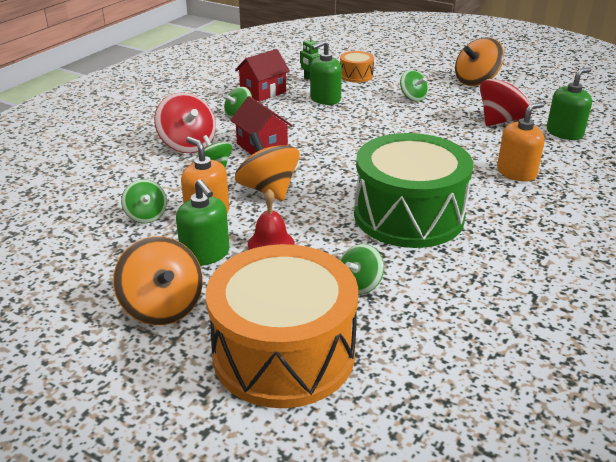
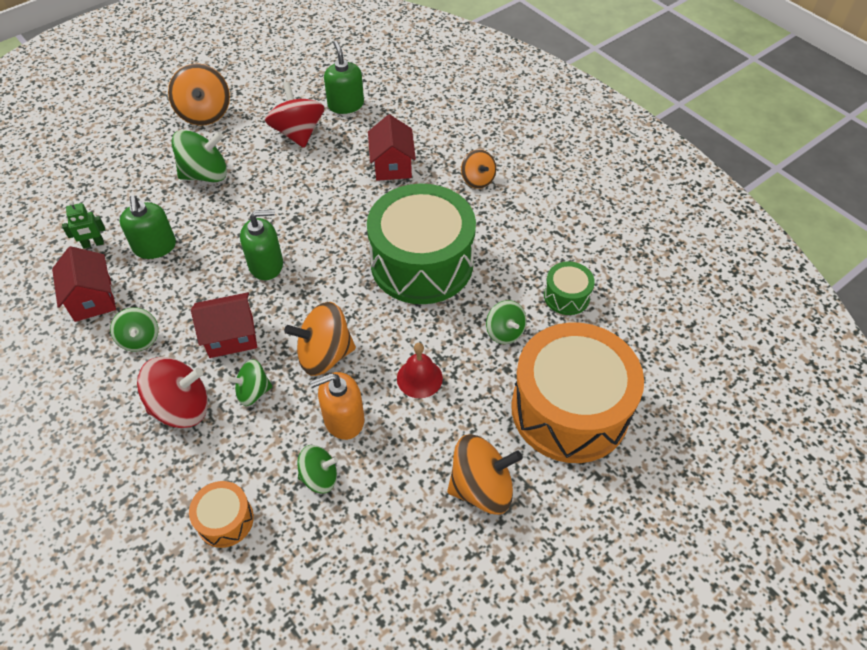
camera: 70 degrees left, 20 degrees up
(205, 254) = (413, 436): green soap dispenser -> green soap dispenser (266, 265)
(356, 75) = (115, 200): orange drum -> orange drum (225, 520)
(412, 97) = (205, 174): green spinning top -> green spinning top, size x1.65
(443, 321) = (566, 296): none -> green drum
(516, 172) = (392, 165): orange soap dispenser -> red house
(553, 225) = (477, 180): none -> orange spinning top

